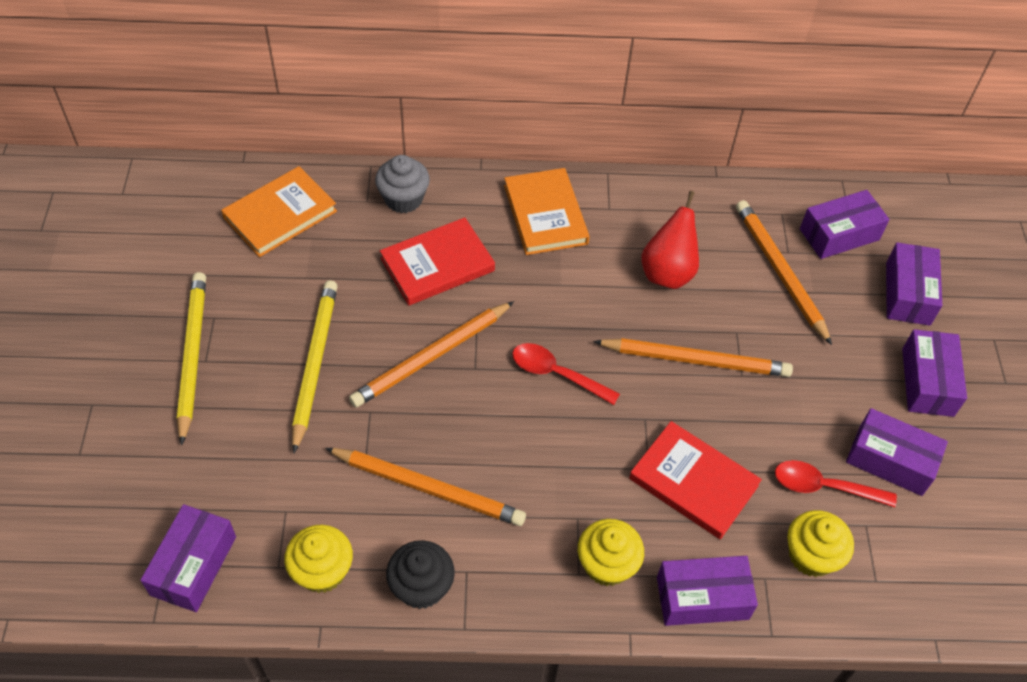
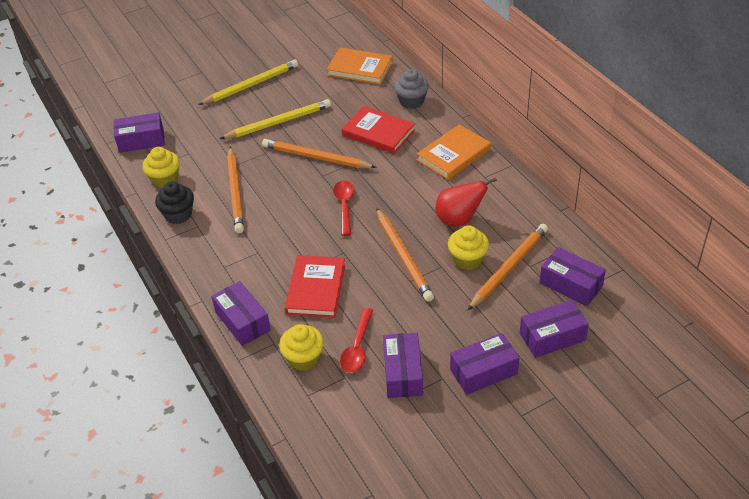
camera: 65 degrees right, 10 degrees down
(607, 564) = (237, 275): yellow cupcake -> yellow cupcake (467, 259)
(824, 487) = (357, 347): red spoon -> red spoon turned 150 degrees counterclockwise

